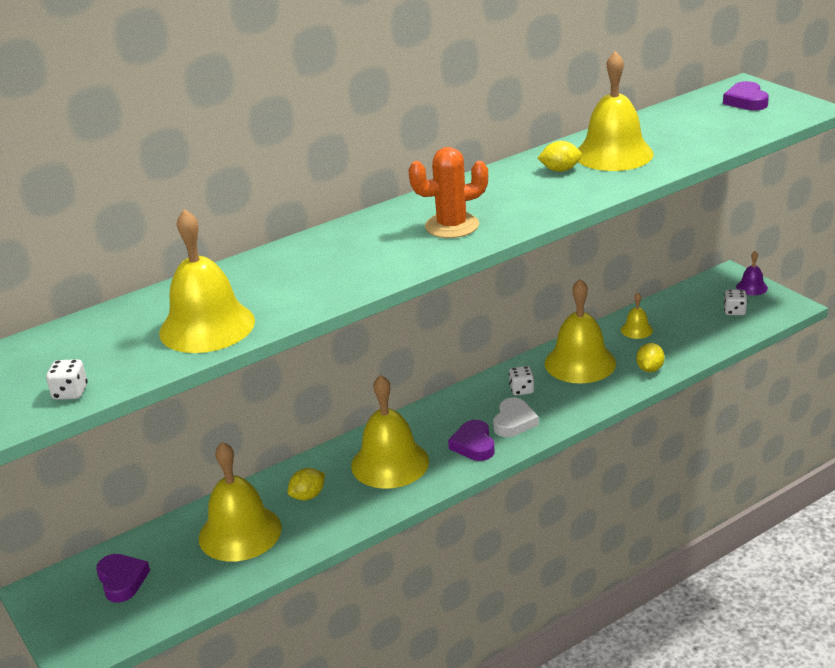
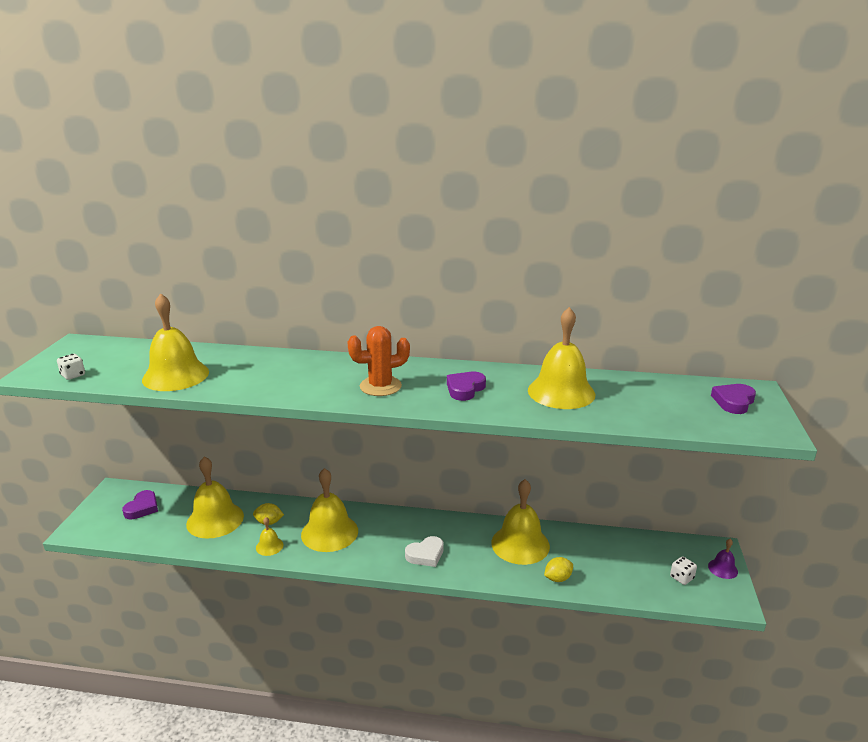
camera: 40 degrees right, 5 degrees down
(452, 226) = (380, 386): orange cactus -> orange cactus turned 45 degrees counterclockwise
(473, 445) = (384, 553): purple heart -> purple heart (465, 389)
(521, 390) = (460, 538): white dice -> none
(560, 170) = (507, 385): yellow lemon -> none
(636, 330) = (590, 546): yellow bell -> yellow bell (269, 546)

